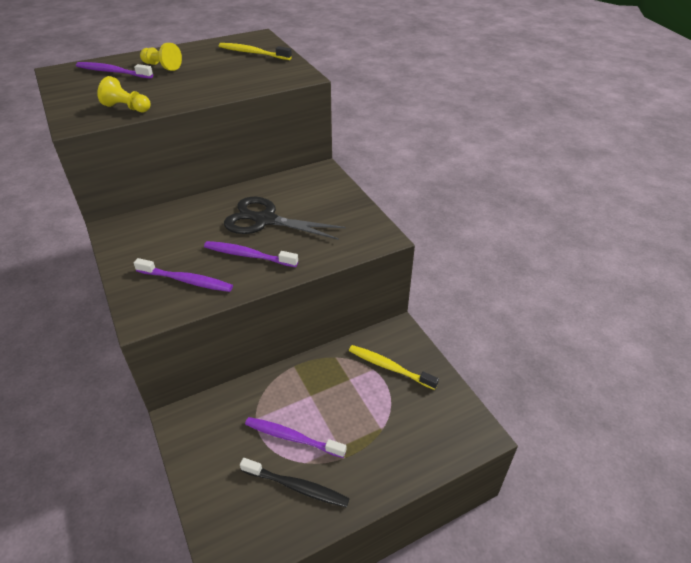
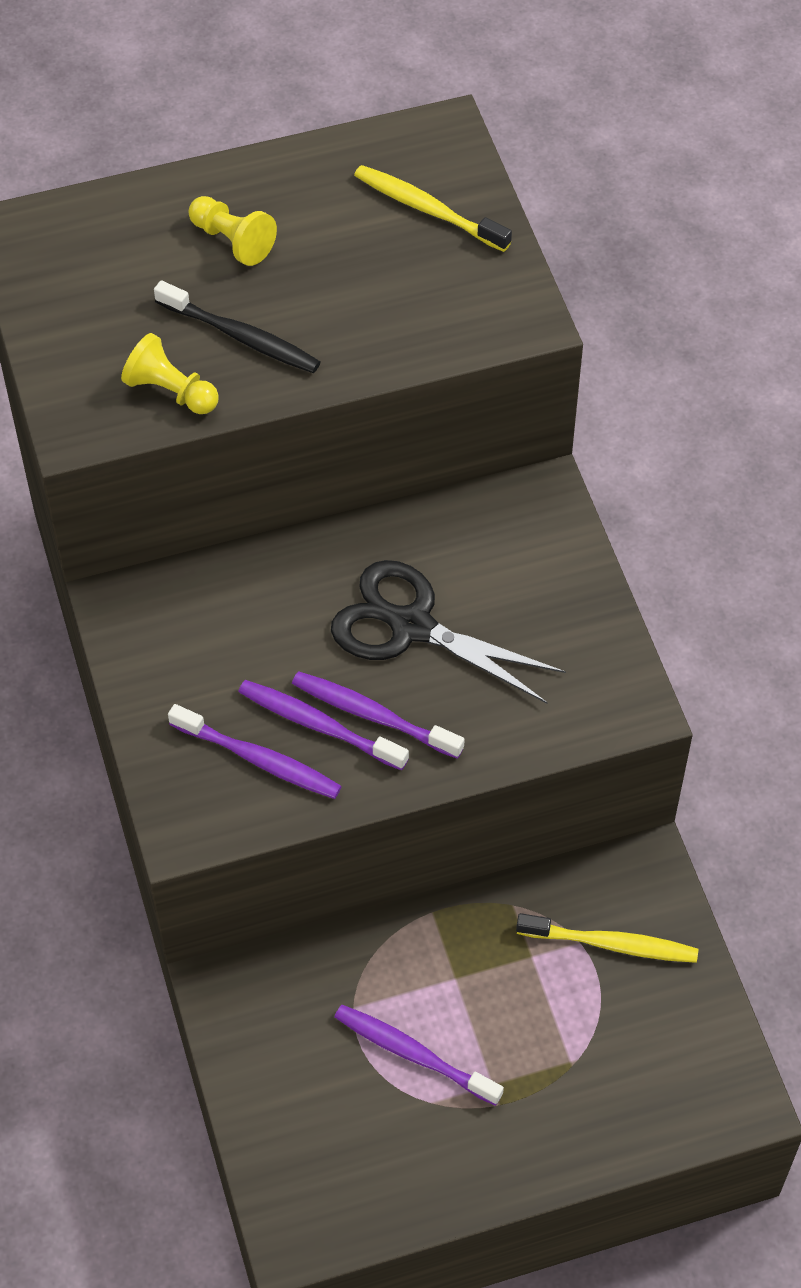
camera: 10 degrees right, 15 degrees up
(113, 72) = (131, 250): purple toothbrush -> purple toothbrush (318, 725)
(297, 486) = (412, 1141): black toothbrush -> black toothbrush (241, 336)
(389, 367) = (611, 944): yellow toothbrush -> yellow toothbrush turned 150 degrees clockwise

